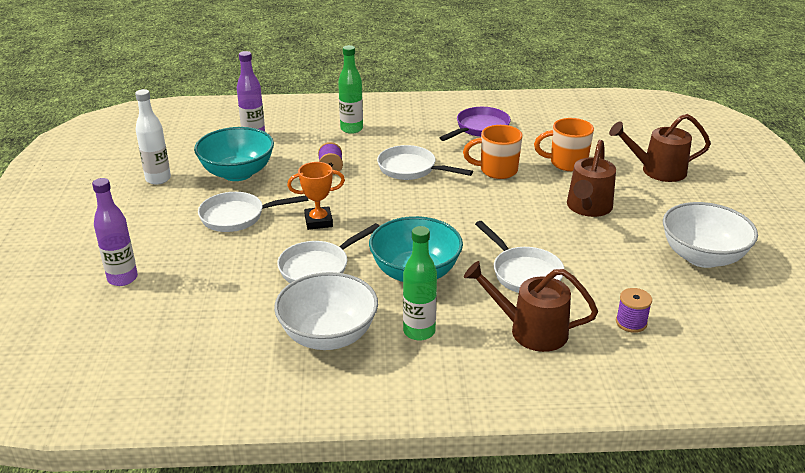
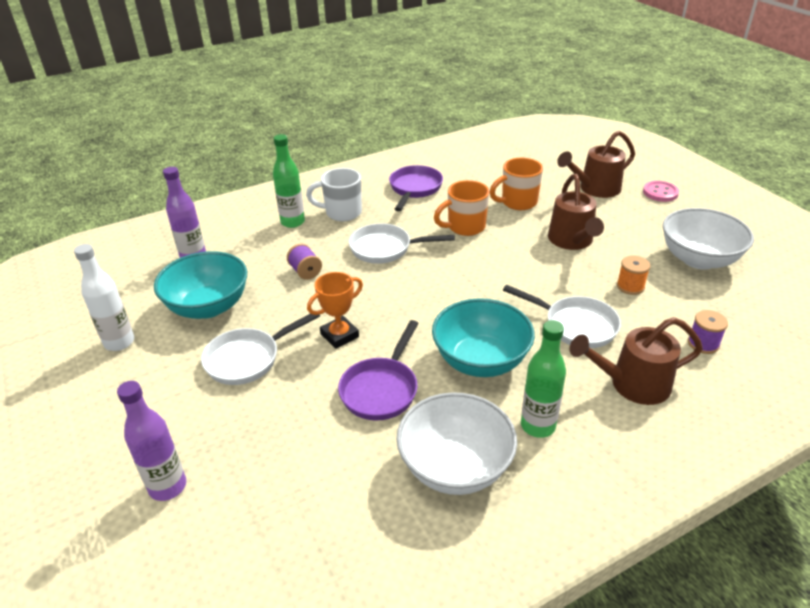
camera: 25 degrees left, 5 degrees up
(318, 267) = (381, 389): white pan -> purple pan
(399, 132) = (342, 213): none -> white mug
(607, 259) = (630, 286): none -> orange spool
(724, 191) = (660, 192): none -> pink button

